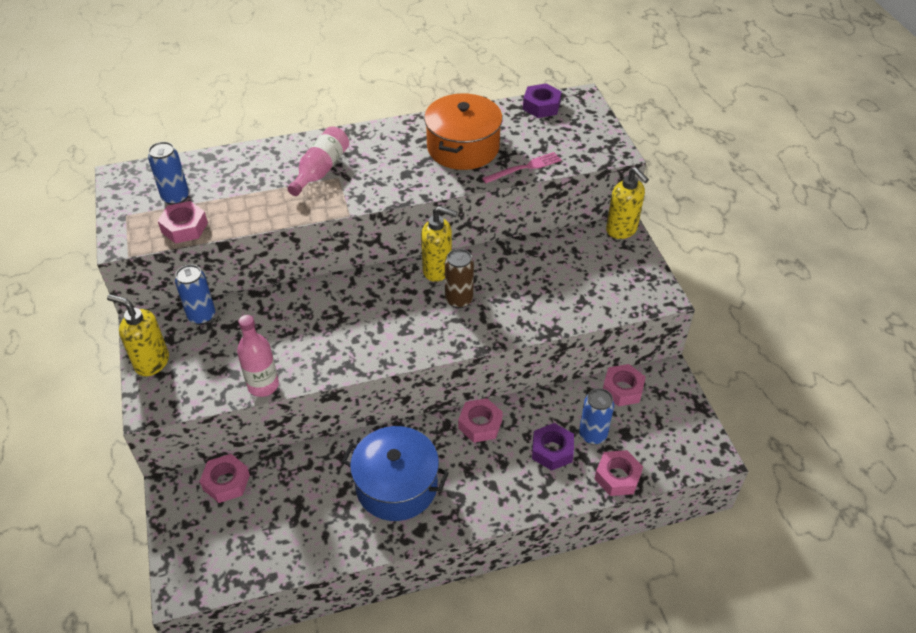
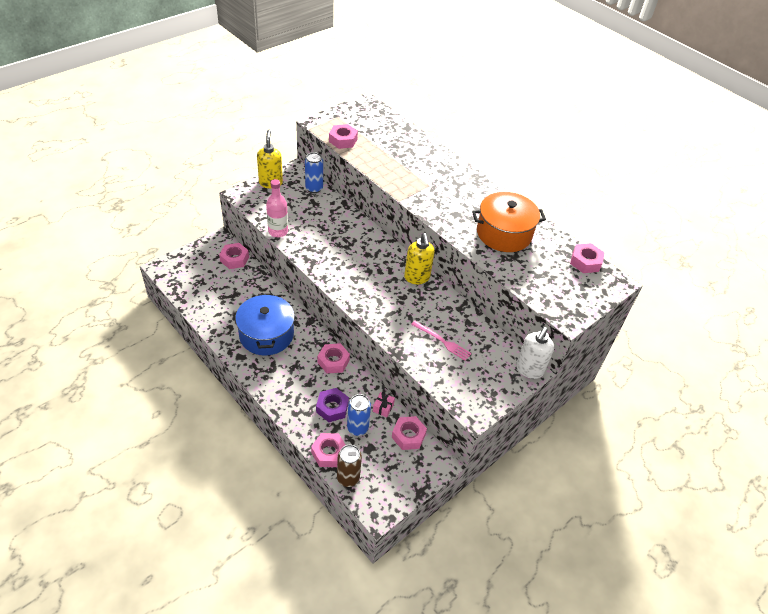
camera: 60 degrees right, 0 degrees up
(176, 197) = (364, 128): blue can -> none
(321, 170) = (430, 176): pink bottle -> none
(459, 300) = (397, 296): brown can -> brown can (348, 478)
(524, 168) = (508, 271): pink fork -> pink fork (442, 341)
(541, 106) = (585, 262): purple nut -> pink nut
(573, 399) = (383, 408): none -> pink gift
(621, 230) = (529, 370): yellow soap dispenser -> white soap dispenser

